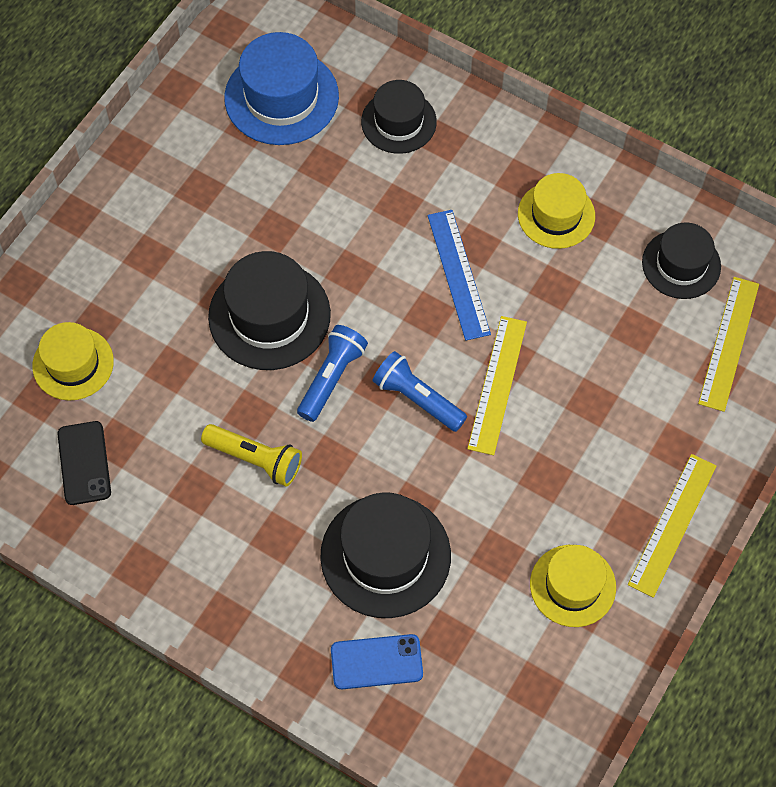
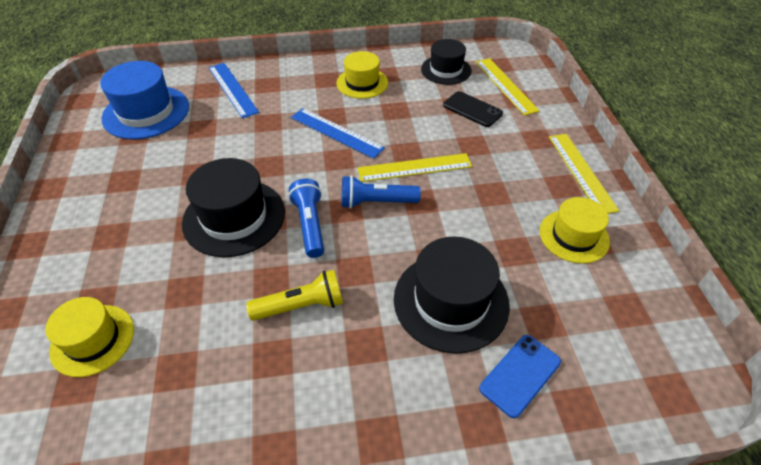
camera: 40 degrees left, 15 degrees down
(84, 463) = (156, 407): black phone -> black phone (472, 109)
(398, 122) = (232, 89): black hat -> blue ruler
(497, 384) = (414, 167): yellow ruler -> yellow ruler turned 75 degrees counterclockwise

